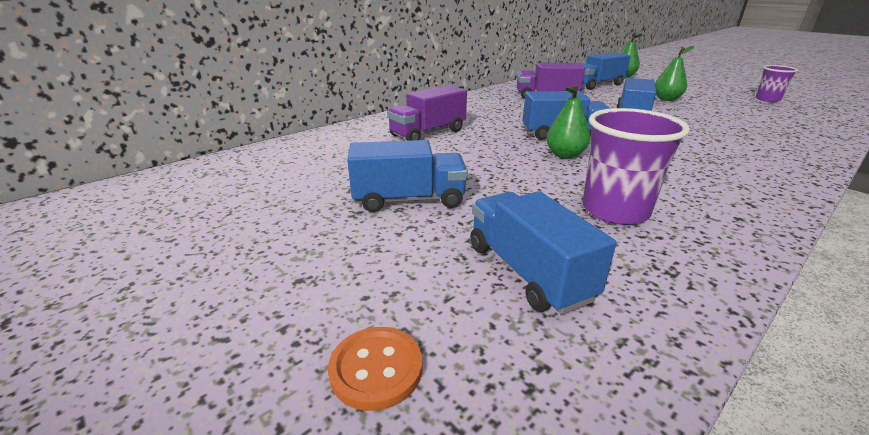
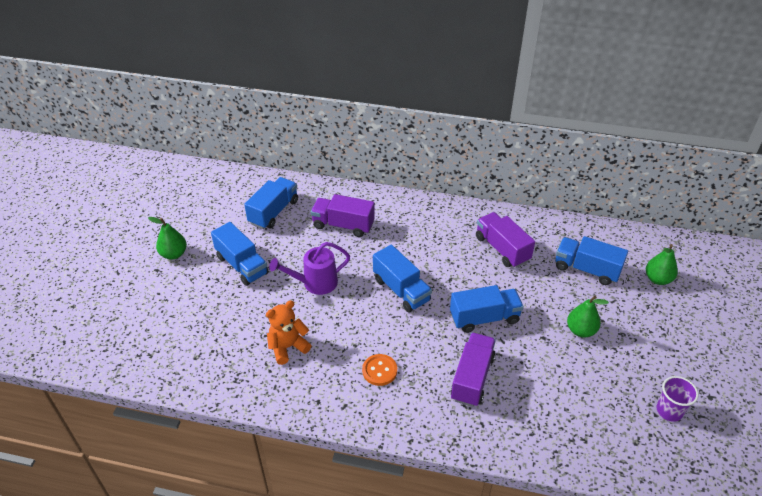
camera: 55 degrees right, 15 degrees up
(376, 369) = (126, 315): orange button -> orange button (379, 370)
(505, 167) = (315, 283): none -> purple watering can
(527, 272) = (204, 332): blue truck -> blue truck (273, 212)
(565, 155) = (358, 303): green pear -> green pear (174, 254)
(615, 211) = (288, 347): purple cup -> orange teddy bear
(714, 138) = (472, 378): none -> purple truck

